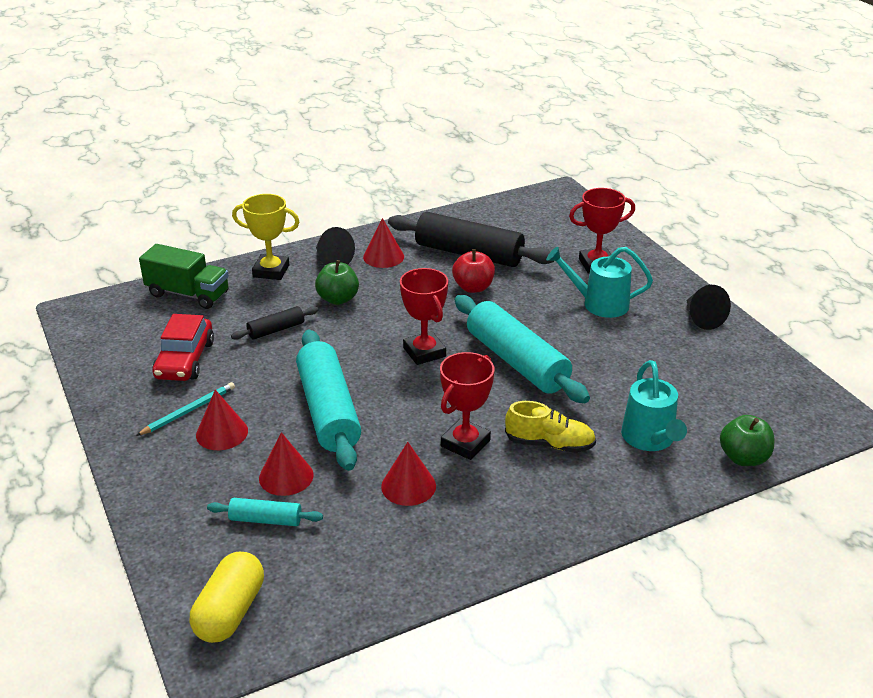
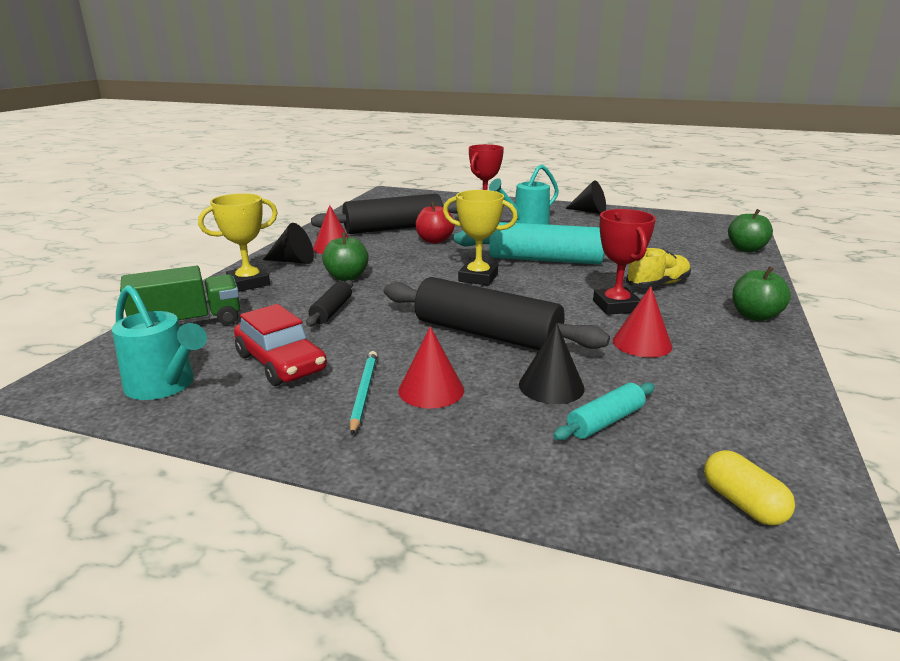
camera: 45 degrees left, 10 degrees down
(230, 612) = (742, 503): yellow capsule -> yellow capsule, size x0.66
(286, 476) = (551, 386): red cone -> black cone
(329, 411) = (487, 334): turquoise rolling pin -> black rolling pin
(424, 352) = (478, 278): red trophy -> yellow trophy
(551, 523) = (754, 316): none -> green apple
(650, 439) = (694, 261): turquoise watering can -> turquoise watering can (165, 386)

